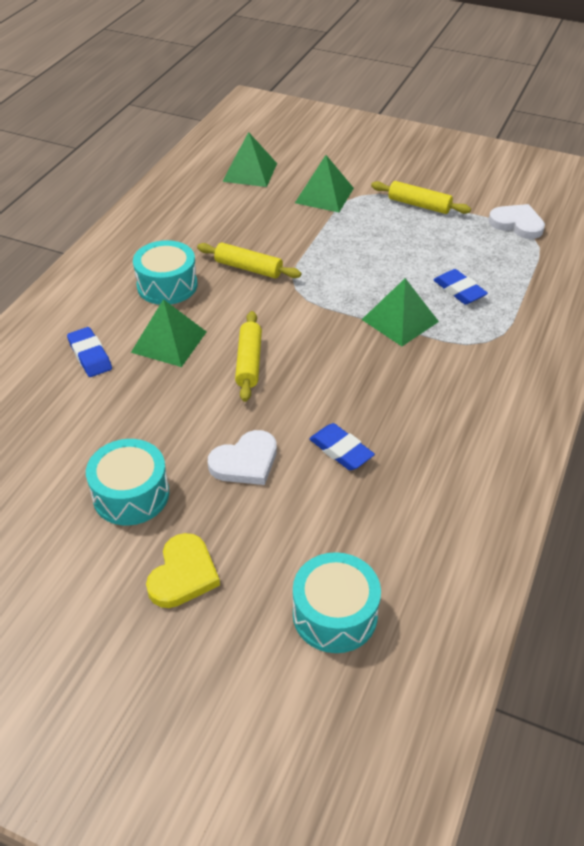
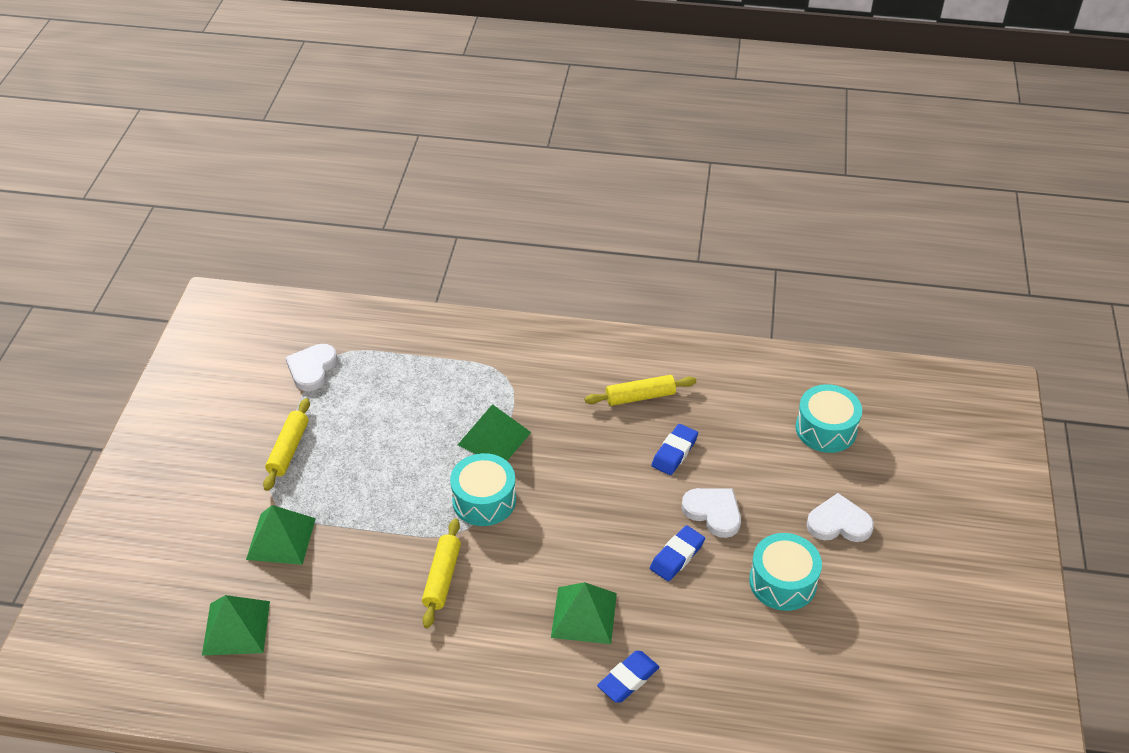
camera: 105 degrees left, 0 degrees up
(167, 285) = (493, 646): turquoise drum -> turquoise drum (484, 500)
(183, 574) = (839, 523): yellow heart -> white heart
(249, 362) = (591, 540): yellow rolling pin -> yellow rolling pin (640, 397)
(459, 290) = (436, 401): blue eraser -> blue eraser (677, 556)

